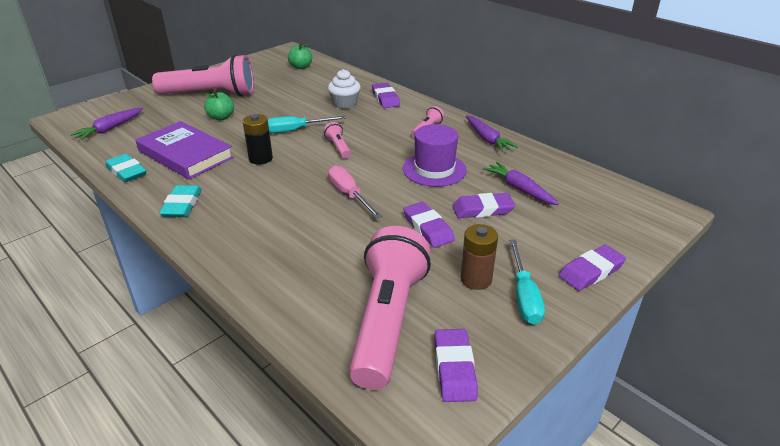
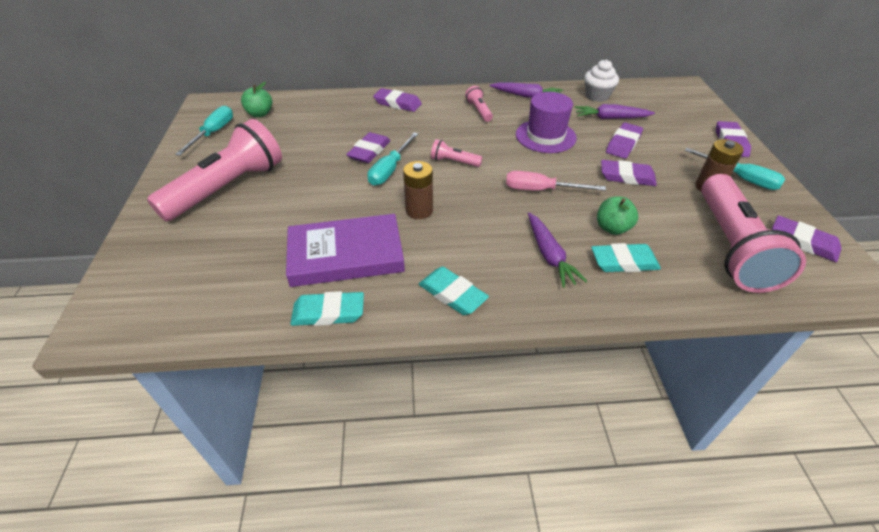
camera: 50 degrees left, 10 degrees up
(110, 129) = (195, 292): purple carrot -> purple carrot (549, 255)
(221, 117) = (295, 201): green apple -> green apple (612, 228)
(260, 66) = (213, 133): none -> turquoise screwdriver
(260, 158) = (419, 210): black battery -> brown battery
(295, 265) = (624, 262): none -> turquoise eraser
(308, 115) = (369, 151): none -> purple eraser
(345, 104) = (377, 125): white cupcake -> white cupcake (597, 96)
(387, 320) = (732, 247): pink flashlight -> pink flashlight turned 135 degrees counterclockwise

